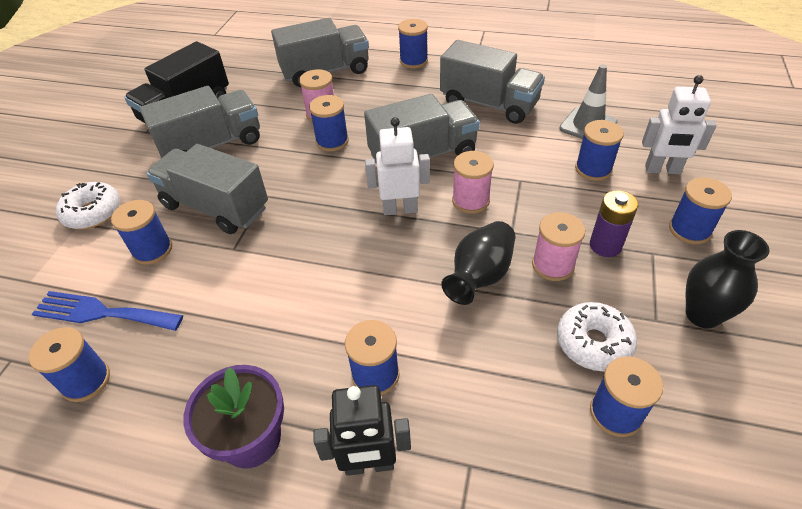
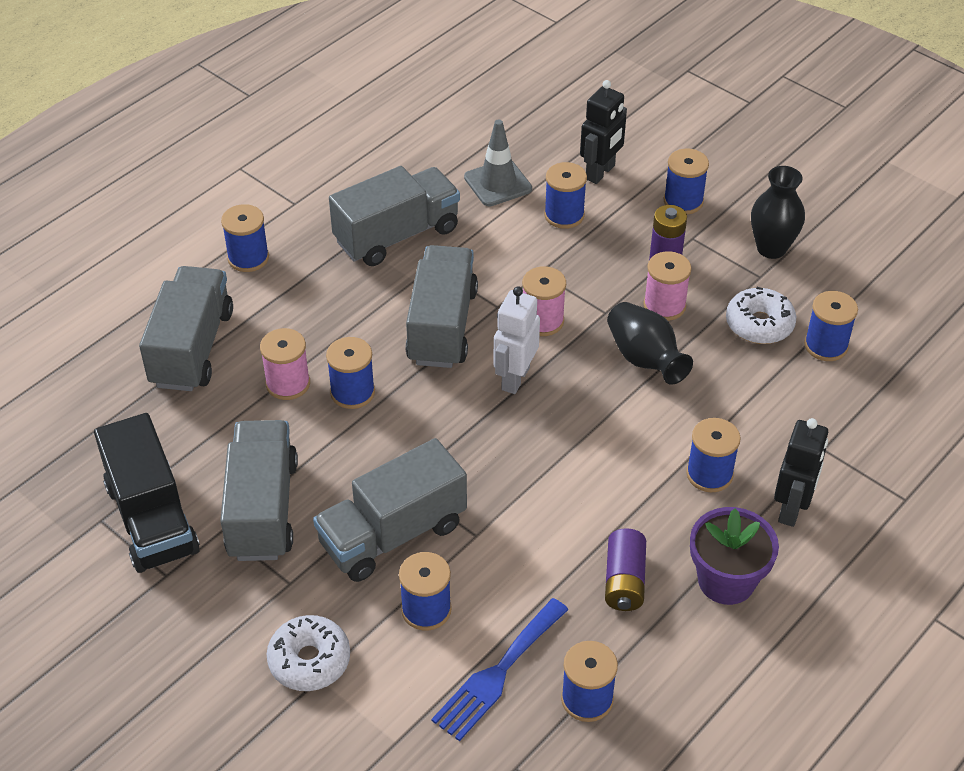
camera: 65 degrees left, 0 degrees up
(222, 358) = (624, 581): none -> purple battery
(662, 170) = (600, 172): white robot -> black robot

